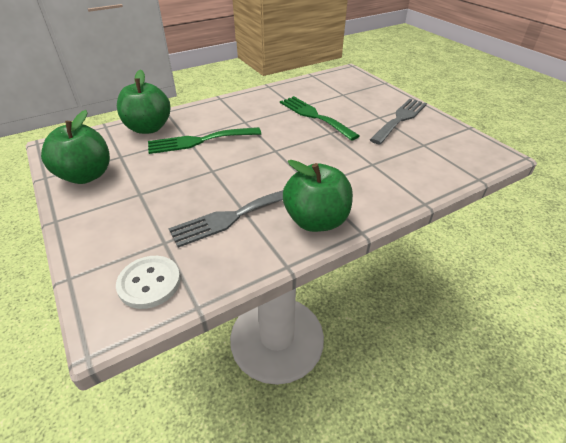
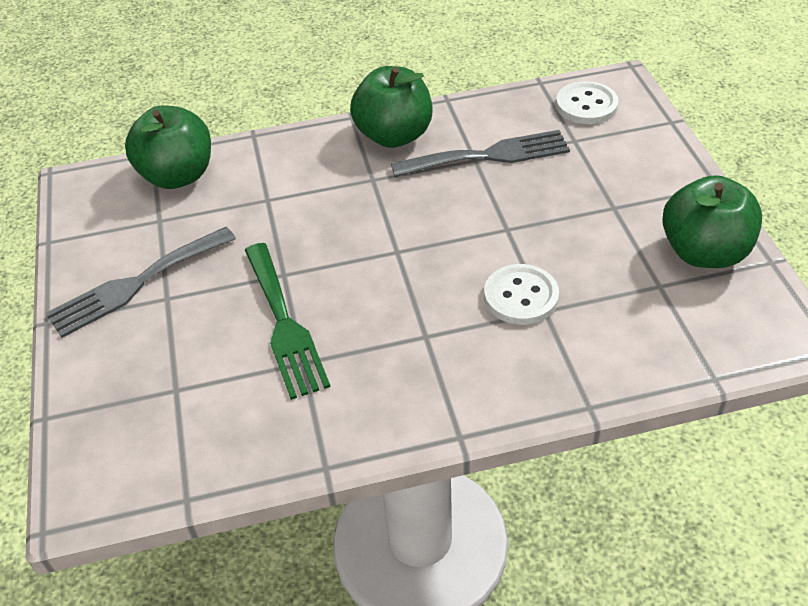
camera: 160 degrees left, 5 degrees up
(148, 128) = (620, 352): green apple -> green apple (178, 176)
(199, 141) = (521, 296): green fork -> white button

